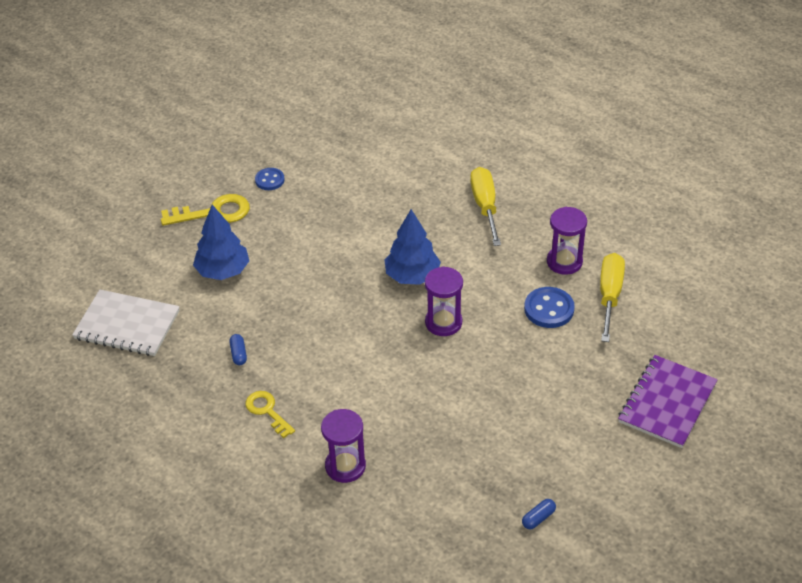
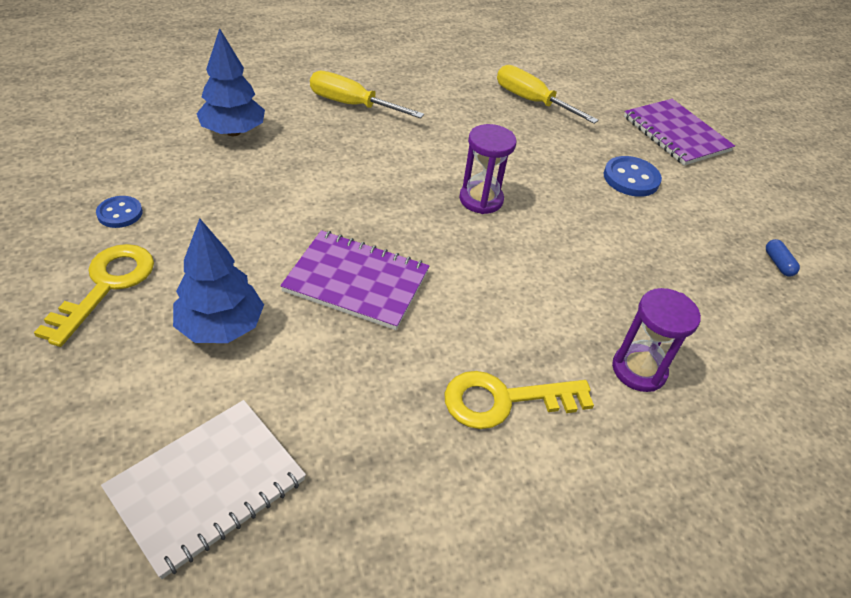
camera: 65 degrees left, 0 degrees up
(238, 354) = (383, 381): blue capsule -> none
(267, 411) = (504, 400): yellow key -> yellow key, size x1.53
(305, 304) = (356, 282): none -> purple notebook
(412, 276) = (396, 187): blue tree -> blue tree (233, 132)
(549, 309) = (519, 135): blue button -> blue button (631, 178)
(564, 262) = (469, 102): purple hourglass -> none

